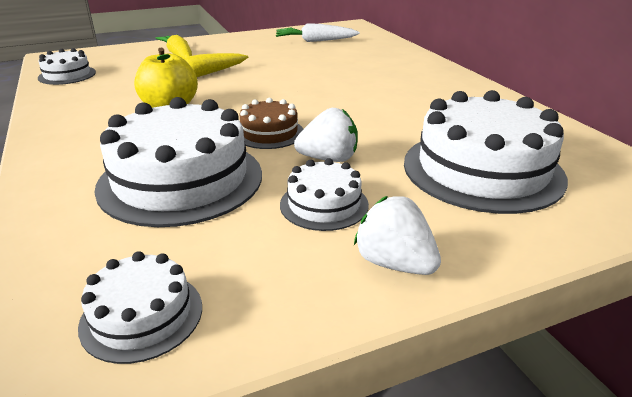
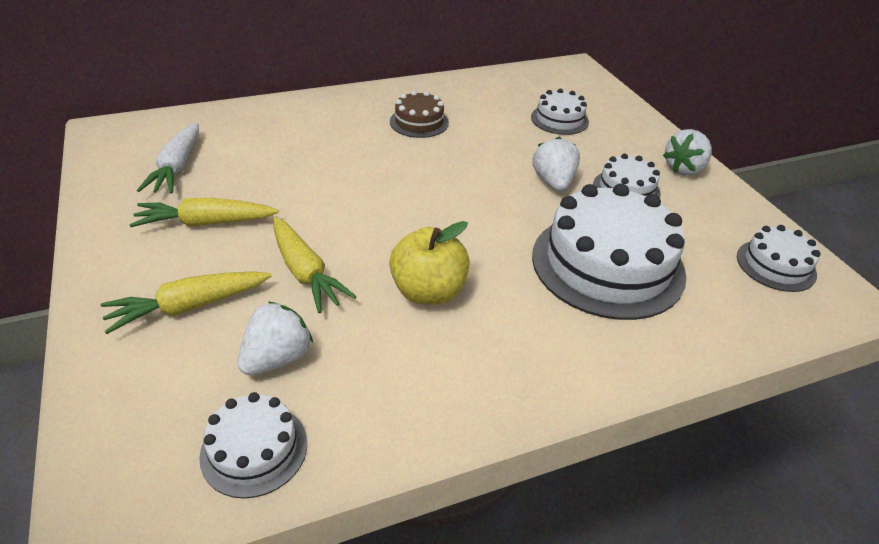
camera: 90 degrees left, 10 degrees up
(128, 74) = (277, 358): none -> white strawberry
(255, 51) = (205, 223): none -> yellow carrot
(269, 133) = (503, 213): brown cake -> brown cake (419, 122)
(482, 170) = (559, 119): white cake -> white cake, size x0.51

